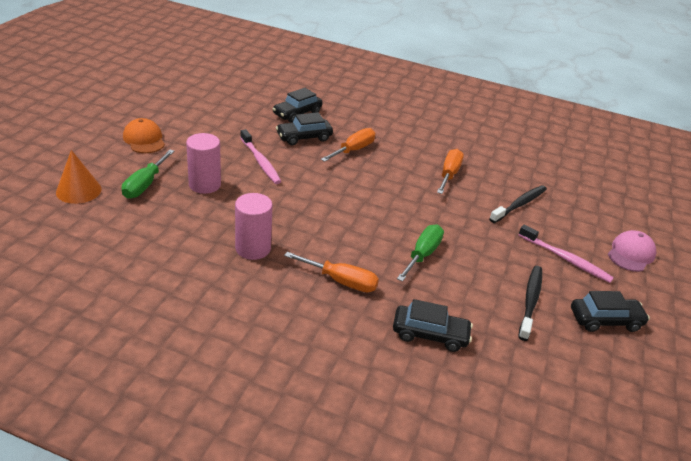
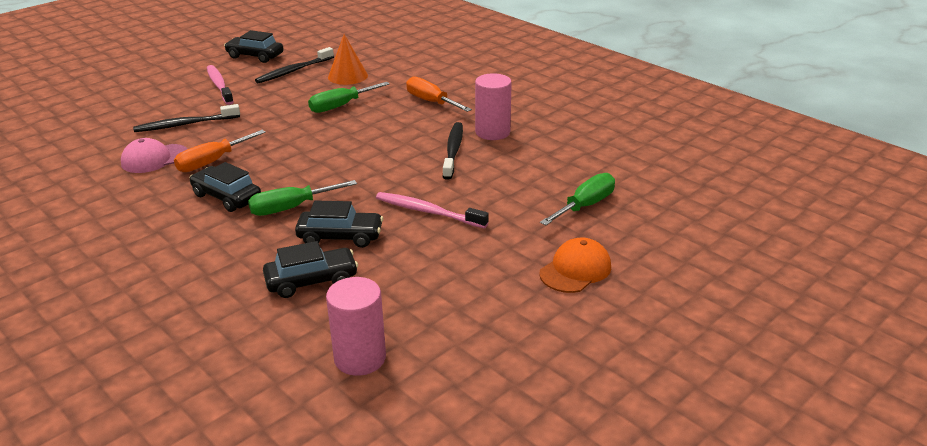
camera: 150 degrees left, 5 degrees down
(78, 190) = (665, 211): orange cone -> orange cone (347, 76)
(144, 139) = (575, 270): orange cap -> orange cap turned 135 degrees counterclockwise
(205, 185) = (513, 195): pink cylinder -> pink cylinder (360, 358)
(260, 162) = (428, 212): pink toothbrush -> pink toothbrush turned 60 degrees counterclockwise
(276, 219) = (453, 151): none -> black toothbrush
(353, 150) = (291, 208): orange screwdriver -> green screwdriver
(430, 334) = (393, 69): black car -> black car (227, 197)
(631, 254) = (155, 80): pink cap -> pink cap (154, 159)

